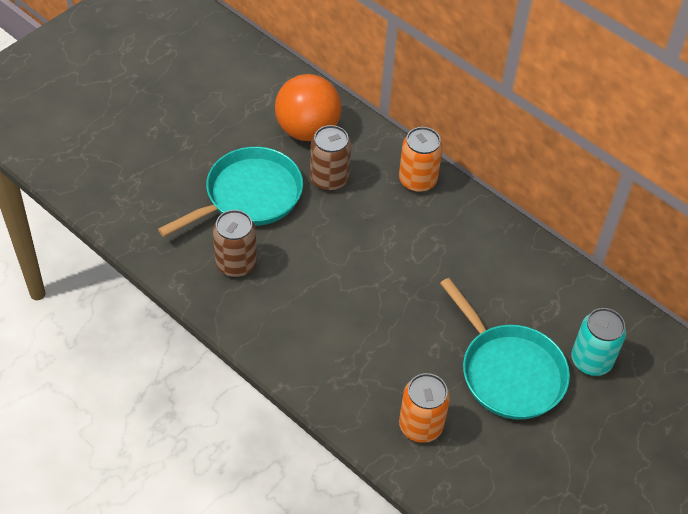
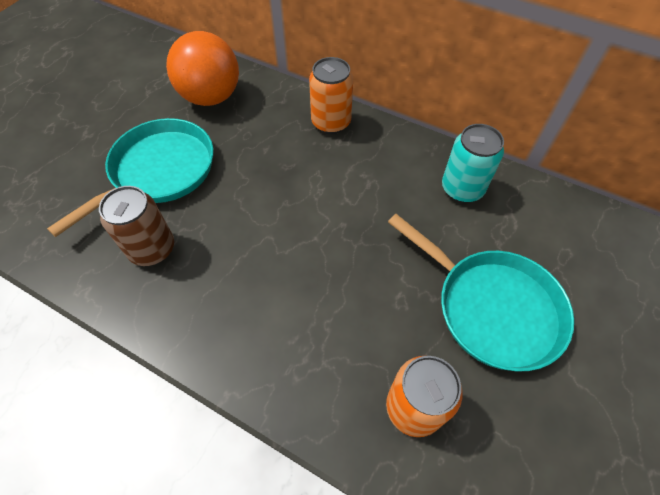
camera: 10 degrees left, 5 degrees up
(329, 179) = (241, 138): brown can -> none
(591, 360) = (574, 272): turquoise can -> turquoise can (462, 189)

